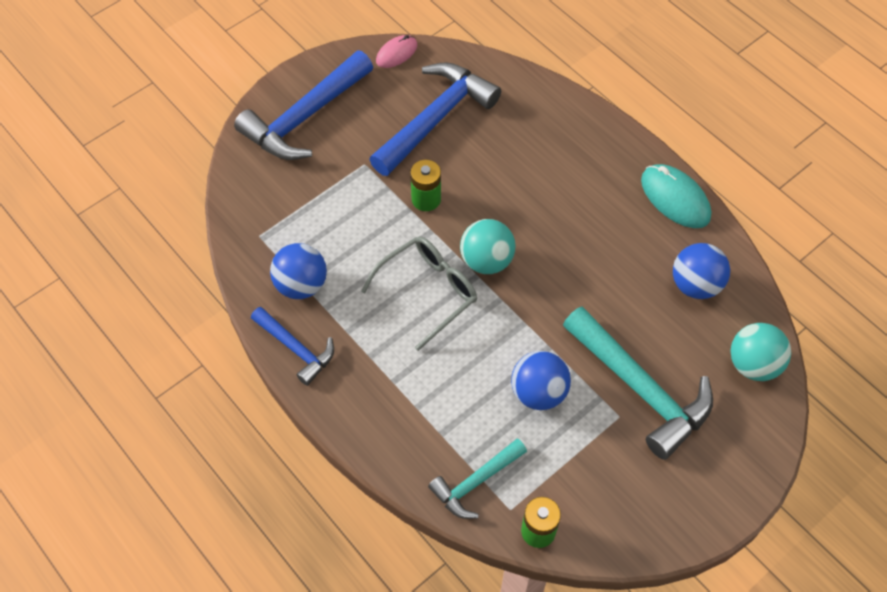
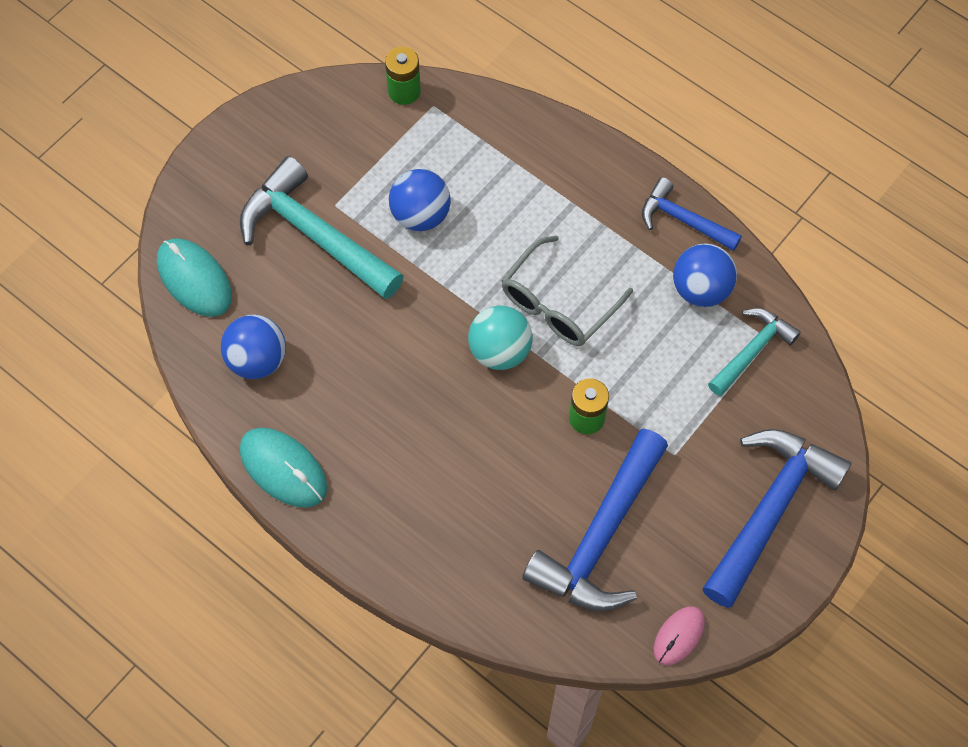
camera: 170 degrees right, 5 degrees up
(475, 482) = (470, 123): turquoise hammer -> turquoise hammer (752, 350)
(753, 364) = (194, 279): turquoise ball -> turquoise mouse

